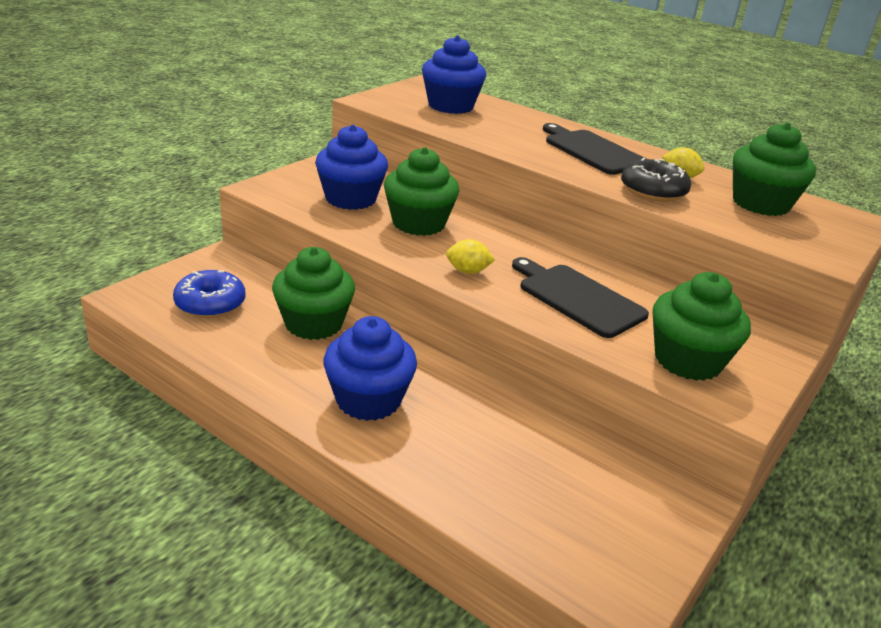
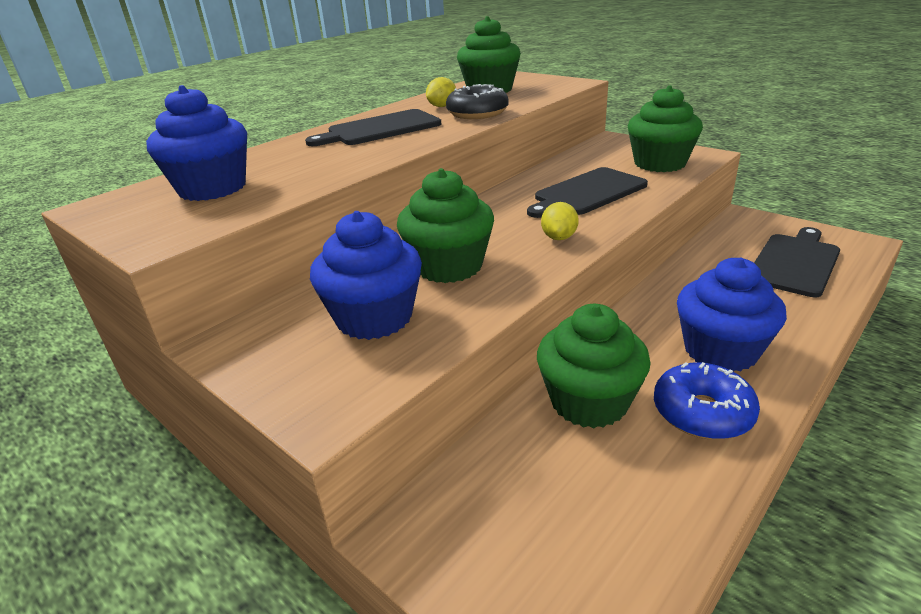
camera: 80 degrees left, 0 degrees up
(210, 304) = (570, 522): blue donut -> blue donut (702, 413)
(548, 507) = (795, 262): none -> black cutting board

